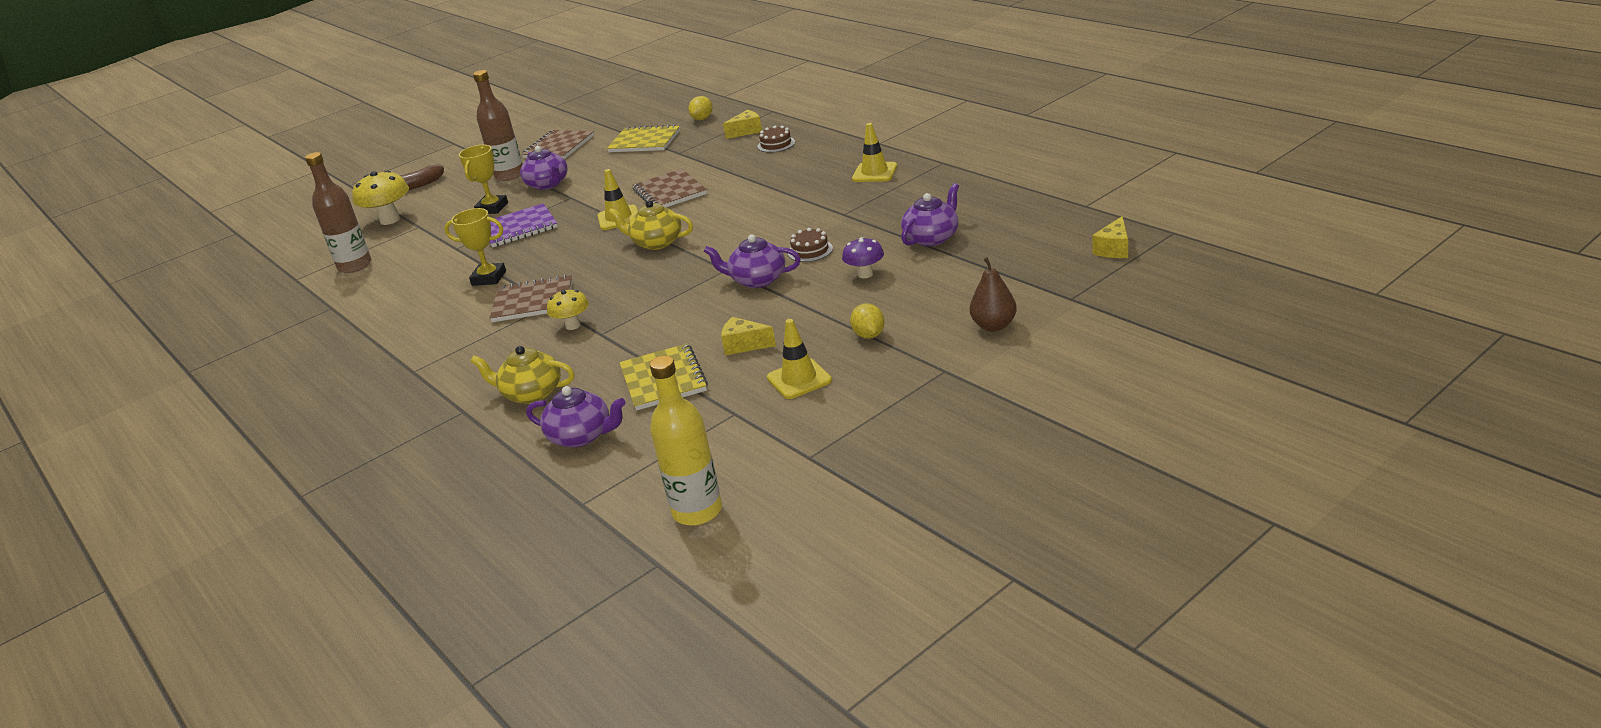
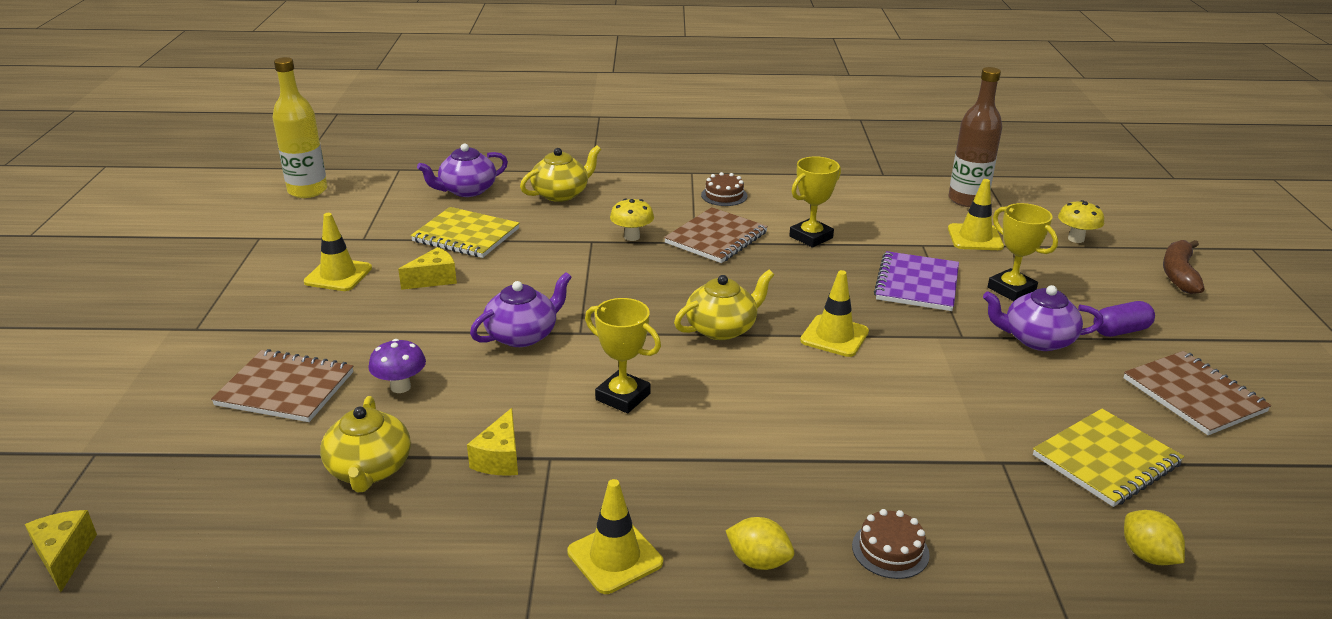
camera: 125 degrees right, 0 degrees up
(390, 220) = (1076, 239): yellow mushroom -> yellow mushroom, size x0.62
(424, 241) = (975, 238): none -> yellow traffic cone
(509, 175) = (1120, 331): brown bottle -> purple capsule
(670, 192) = (856, 393): brown notebook -> brown notebook (285, 389)
(746, 131) = (1003, 559): yellow cheese -> yellow cheese (500, 458)
(767, 227) = (623, 397): none -> yellow trophy
(810, 251) = (514, 389): brown cake -> brown cake (724, 195)
(869, 335) = (314, 329): yellow lemon -> yellow lemon (758, 561)
(932, 237) = (369, 469): purple teapot -> yellow teapot
(994, 326) = (176, 386): brown pear -> none

